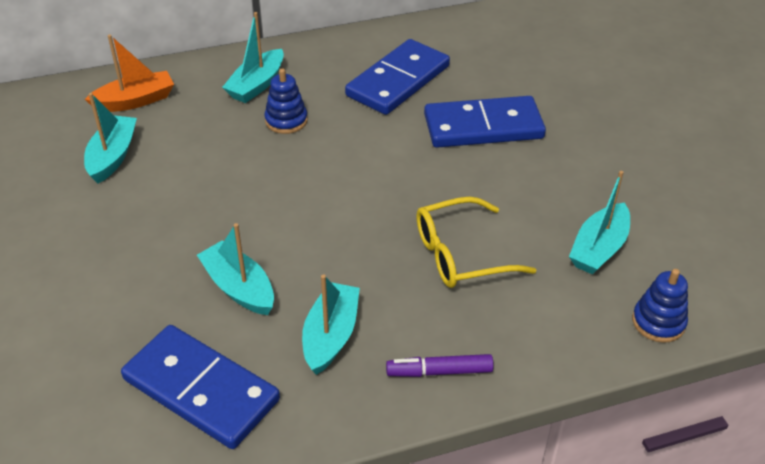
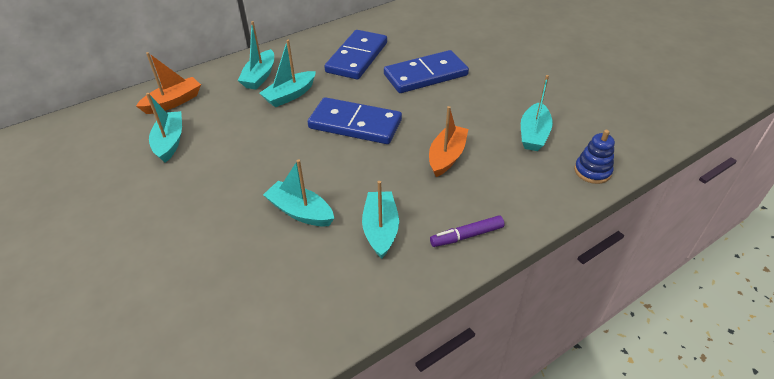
camera: 15 degrees left, 0 degrees up
(201, 389) = (300, 290): blue domino -> blue domino (355, 124)
(286, 120) = (290, 95): blue stacking toy -> turquoise boat
(461, 254) = (447, 156): yellow glasses -> orange boat

